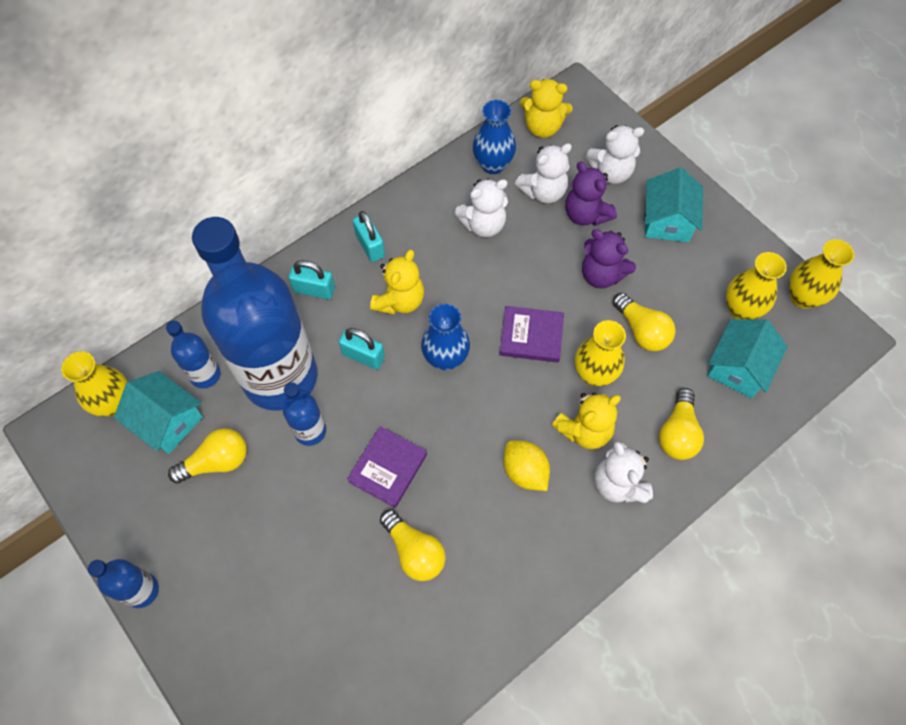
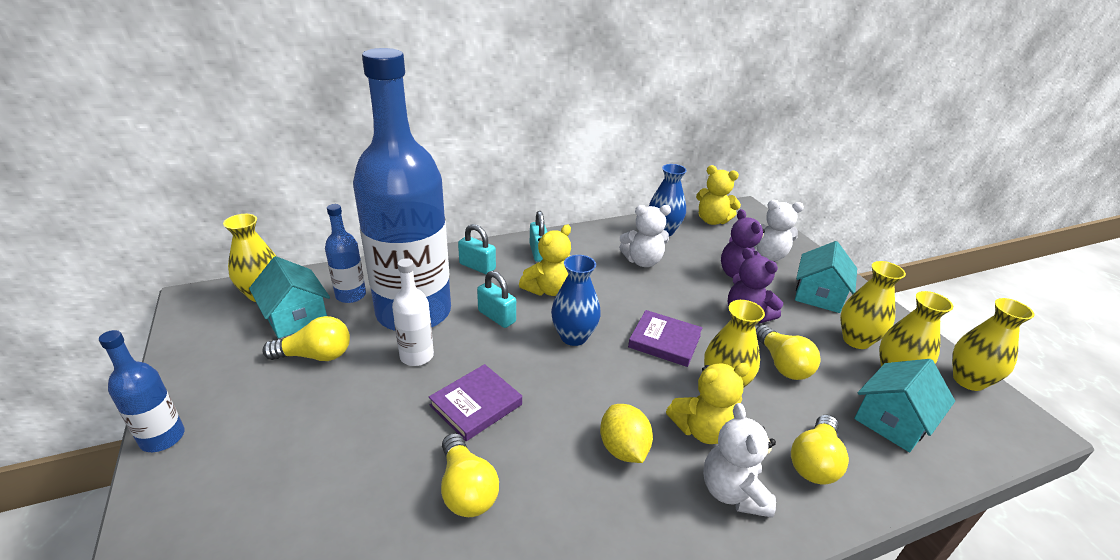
camera: 15 degrees right, 30 degrees down
(310, 431) = (416, 356): blue bottle -> white bottle
(543, 192) = (703, 254): white teddy bear -> none
(705, 276) = (856, 340): none -> yellow vase

